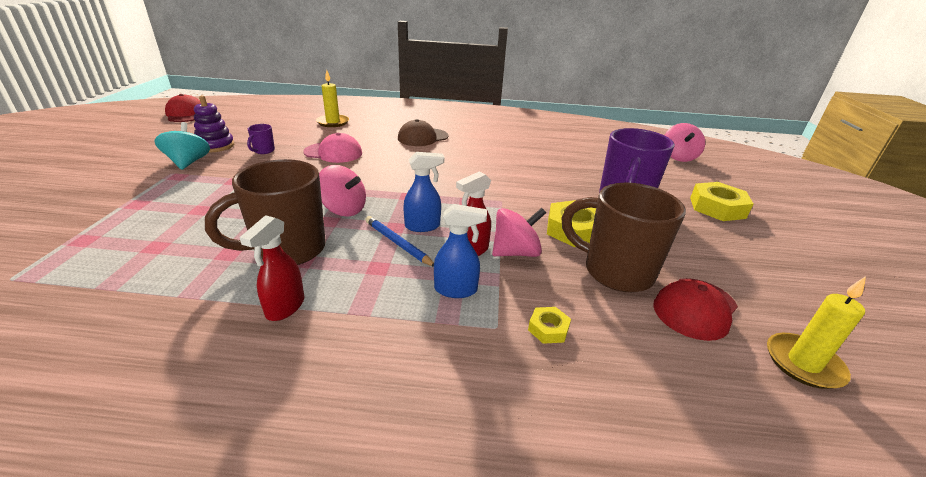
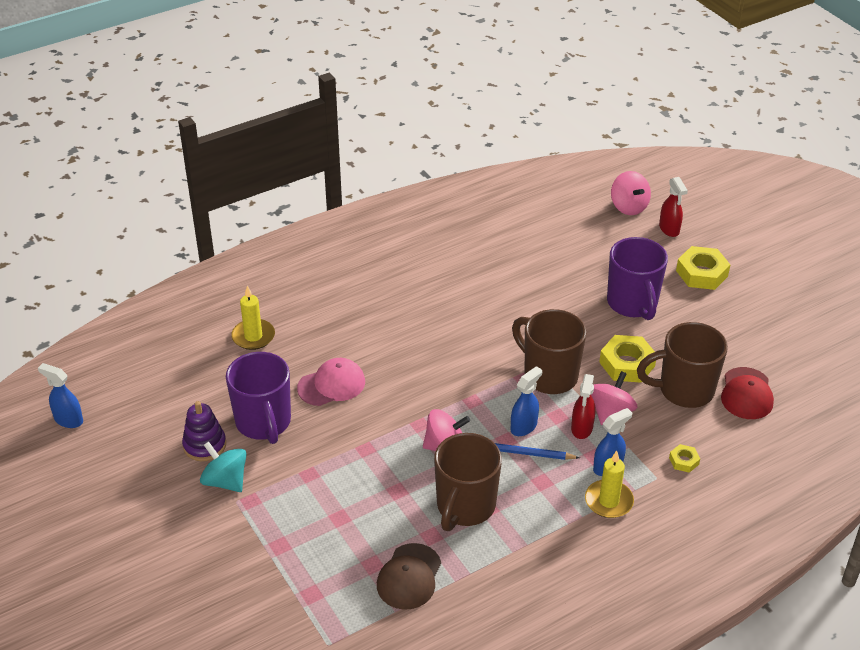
camera: 35 degrees left, 10 degrees up
(186, 114) = (68, 420): red cap -> blue spray bottle
(263, 151) = (263, 423): purple mug -> purple mug, size x2.32
(285, 307) = (529, 544): red spray bottle -> red spray bottle (669, 229)
(422, 137) = (379, 309): brown cap -> brown cap (409, 577)
(491, 208) = (549, 375): none -> brown mug
(803, 363) = (817, 401): yellow candle -> yellow candle (608, 501)

